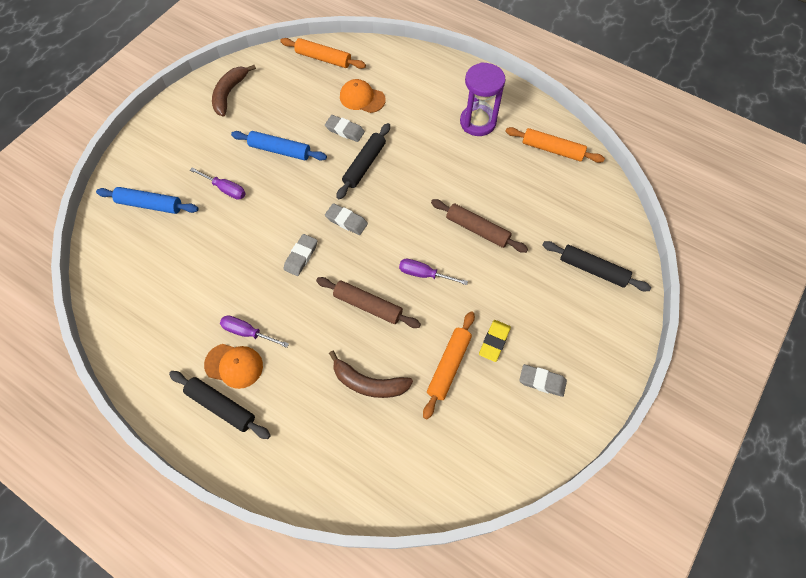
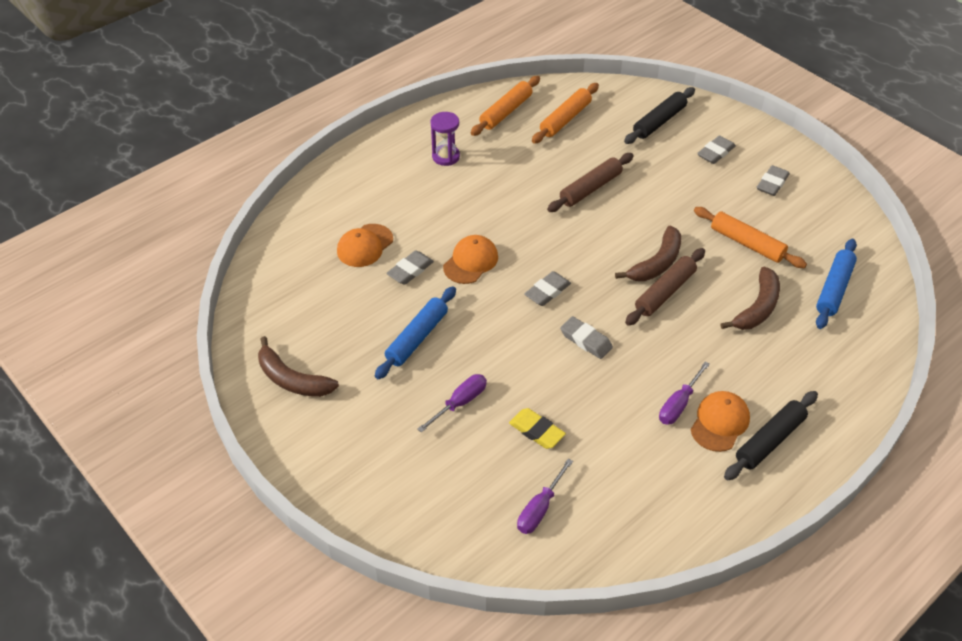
camera: 75 degrees left, 15 degrees down
(150, 205) = (457, 491): blue rolling pin -> blue rolling pin (834, 289)
(323, 58) = (277, 271): orange rolling pin -> orange rolling pin (565, 119)
(364, 165) = (471, 262): black rolling pin -> orange cap
(401, 294) = (657, 263): none -> brown banana
(424, 274) = (635, 240): purple screwdriver -> purple screwdriver (539, 509)
(478, 122) = (446, 157): purple hourglass -> purple hourglass, size x0.64
(494, 341) = (725, 205): yellow eraser -> yellow eraser (536, 431)
(567, 325) = (715, 152): none -> grey eraser

